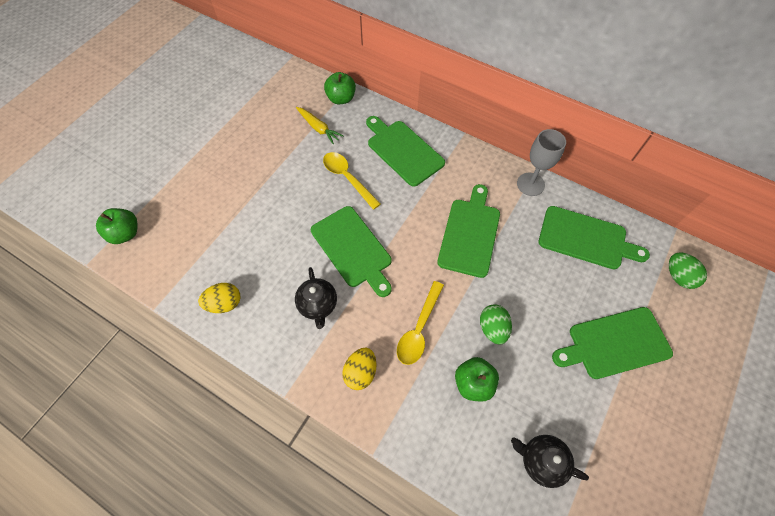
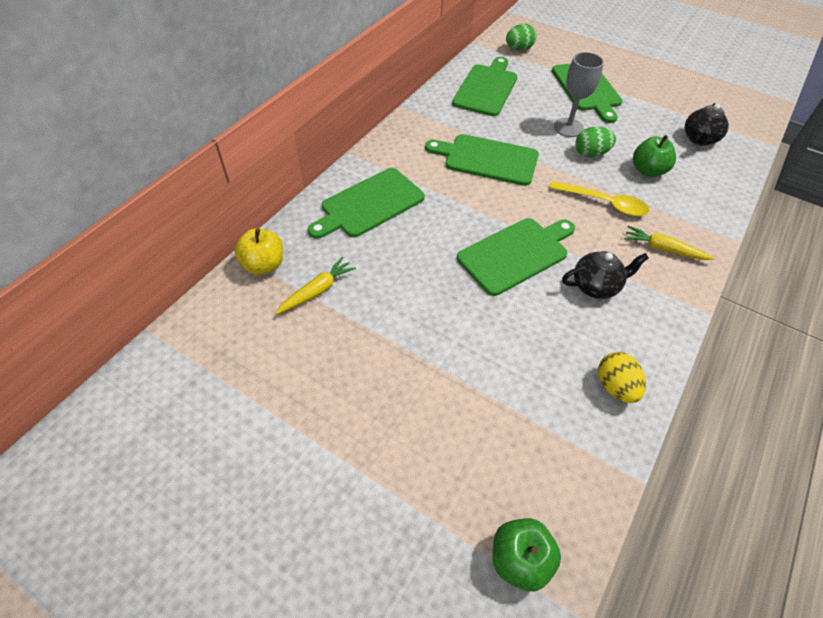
camera: 90 degrees left, 10 degrees down
(341, 98) = (264, 265): green apple -> yellow apple
(347, 178) = (410, 258): yellow spoon -> none
(360, 372) = (663, 249): yellow egg -> yellow carrot
(530, 184) = (423, 112): grey goblet -> grey goblet (568, 127)

